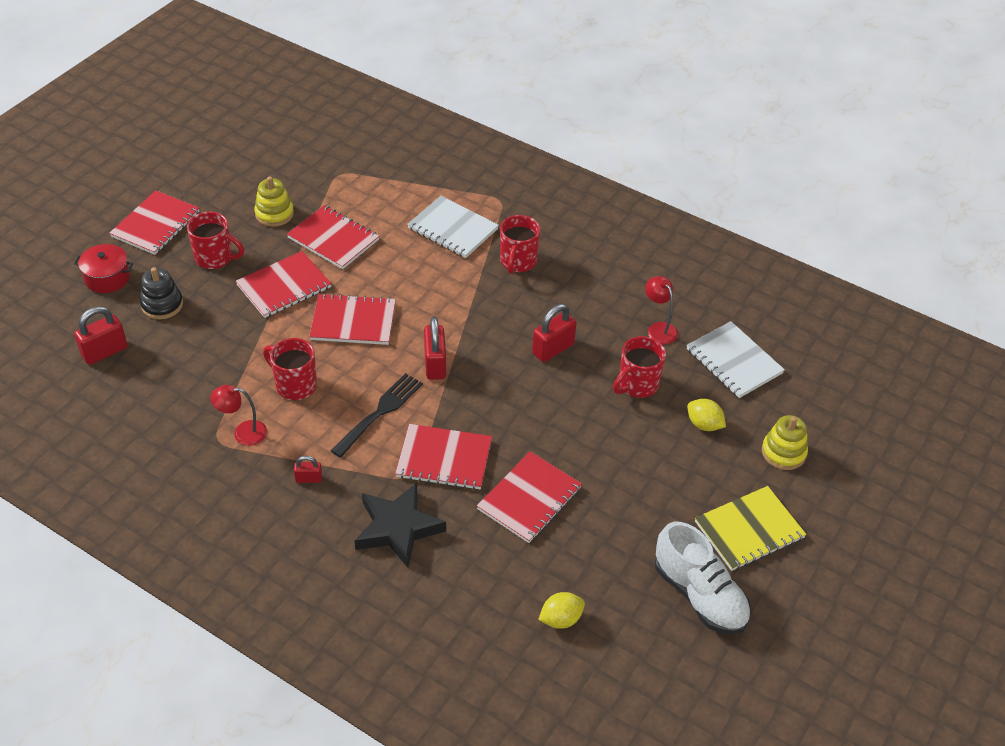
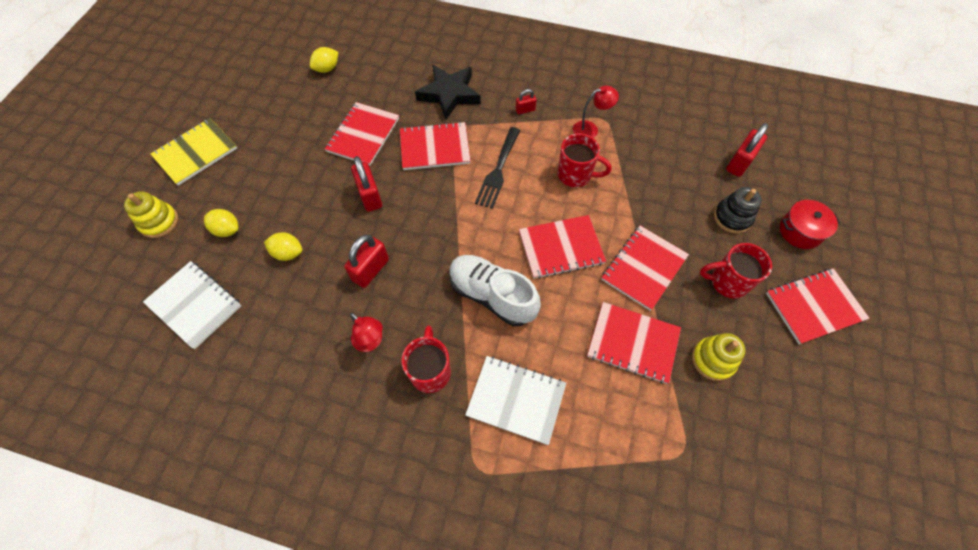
camera: 165 degrees right, 15 degrees up
(156, 224) = (814, 306): red notebook -> red notebook turned 60 degrees clockwise
(435, 364) = (471, 225): red padlock -> red padlock (370, 196)
(637, 385) = (288, 253): red mug -> yellow lemon
(659, 328) = (270, 323): red lamp -> red lamp (371, 342)
(699, 595) = (235, 102): white shoe -> white shoe (492, 295)

